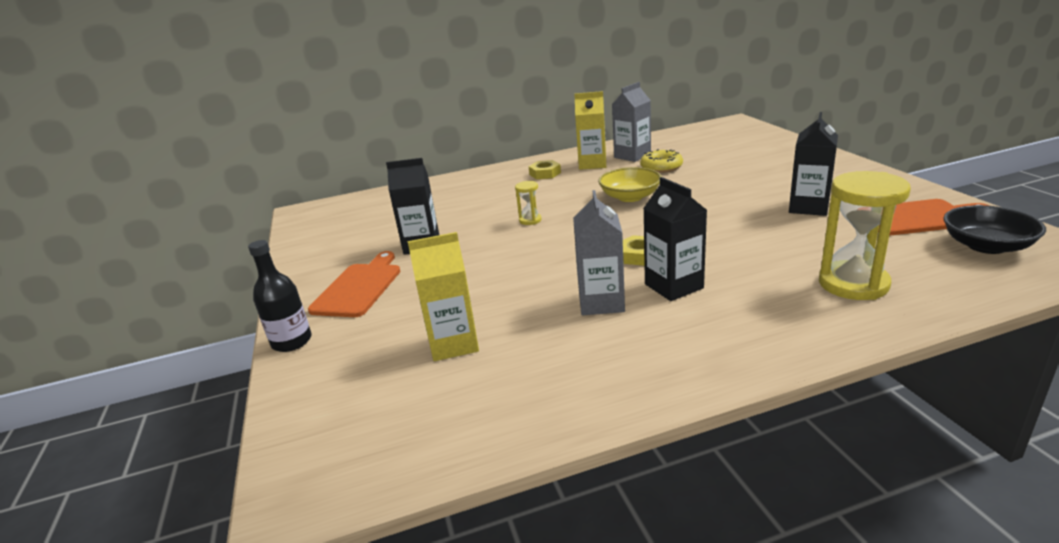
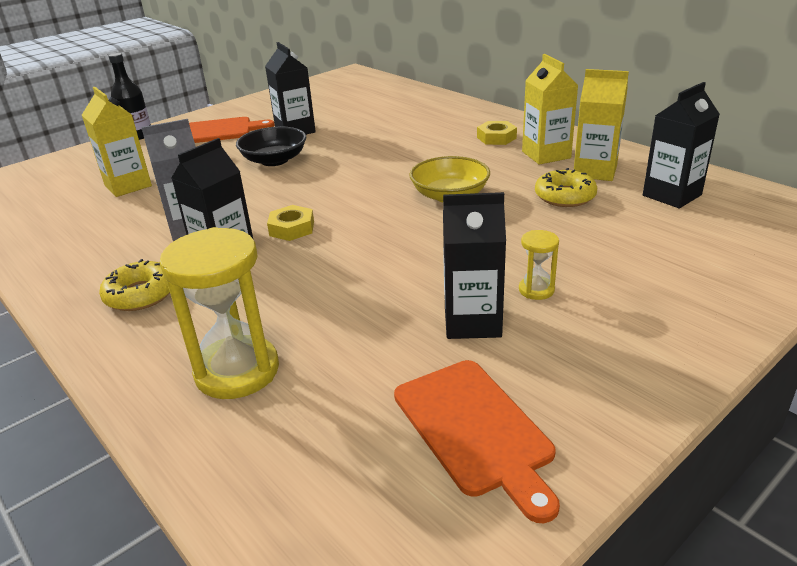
camera: 65 degrees right, 5 degrees up
(530, 220) = (363, 160): yellow hourglass -> yellow hourglass (536, 290)
(632, 156) = (595, 171): grey carton -> yellow carton
(682, 144) = (672, 195): none -> black carton
(721, 328) = (140, 294): none -> yellow donut
(986, 246) = (380, 503): black bowl -> black bowl (274, 160)

